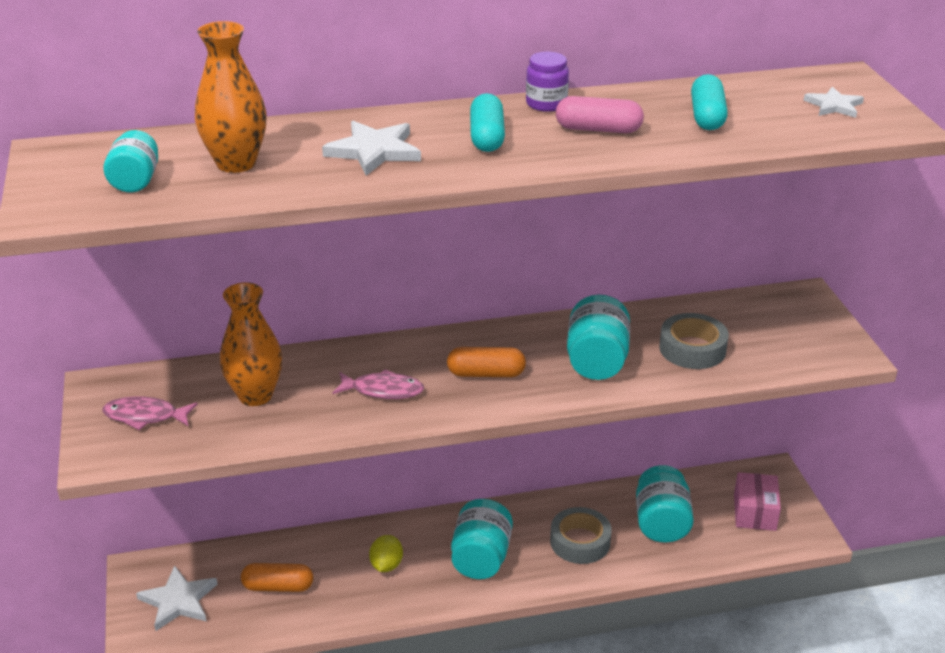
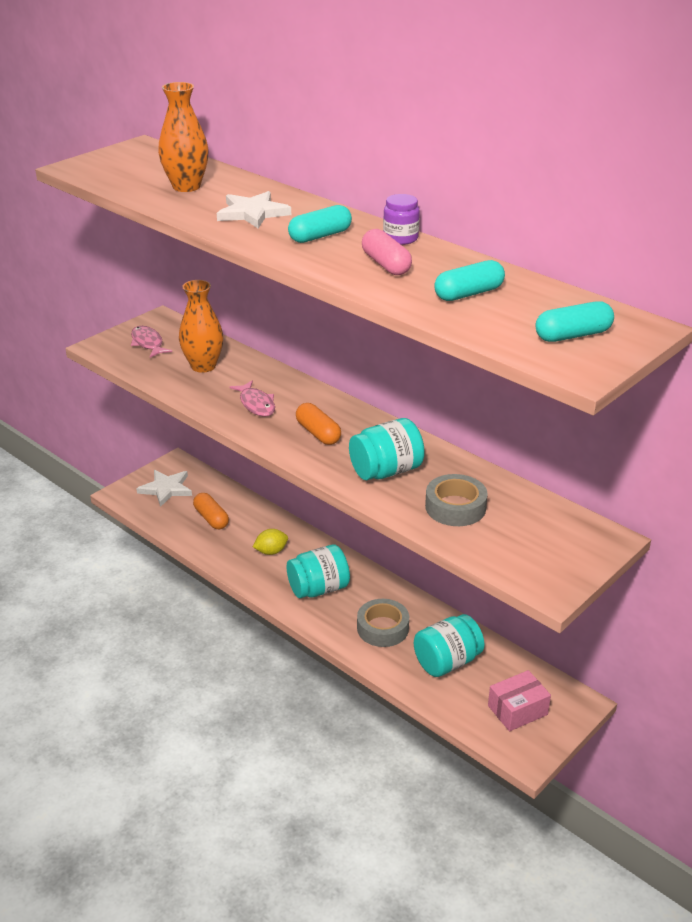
camera: 55 degrees right, 0 degrees up
(135, 181) = (133, 173): turquoise jar -> none
(834, 105) = (573, 335): white star -> turquoise capsule

